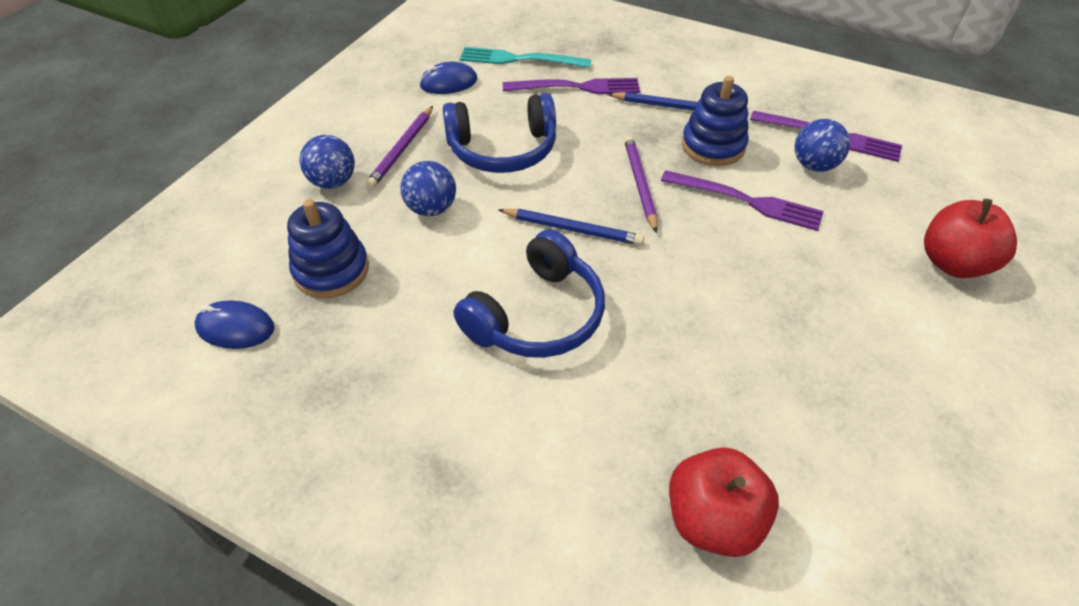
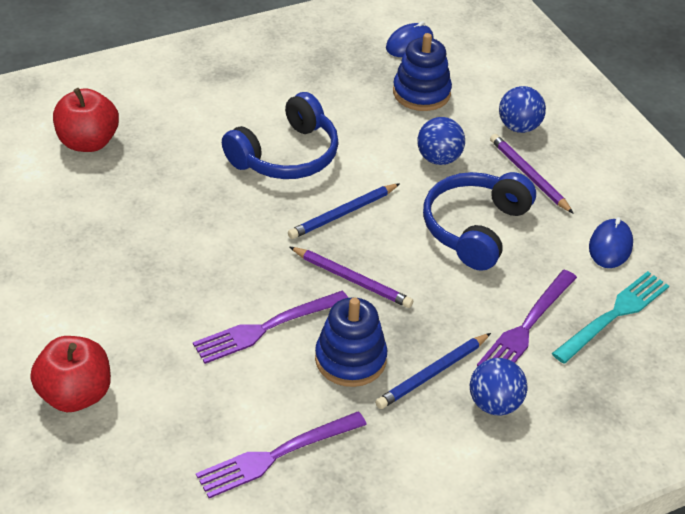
camera: 125 degrees right, 5 degrees down
(537, 315) = (286, 155): blue headphones -> blue headphones turned 120 degrees counterclockwise
(814, 165) = (256, 407): blue ball -> blue ball (494, 404)

